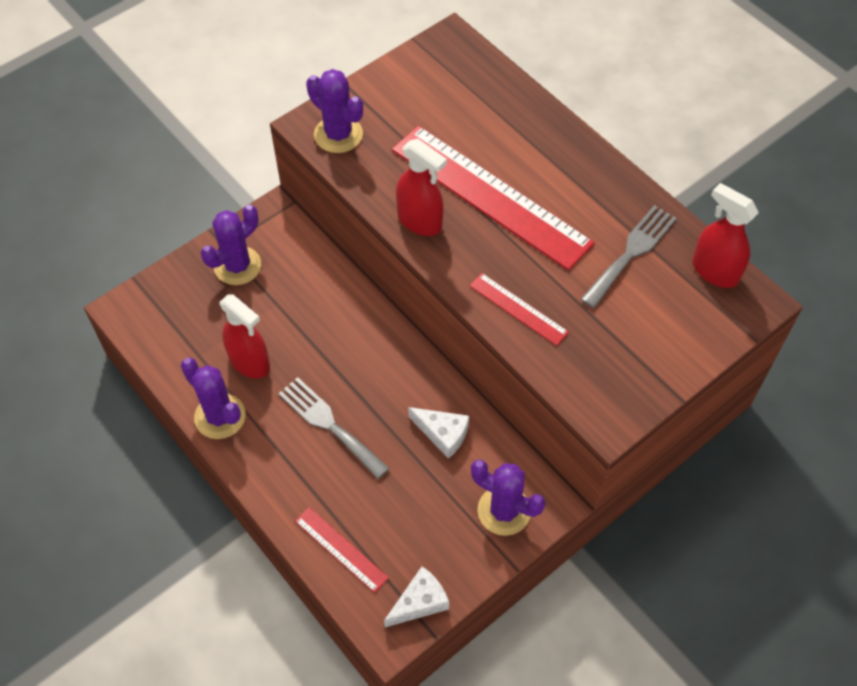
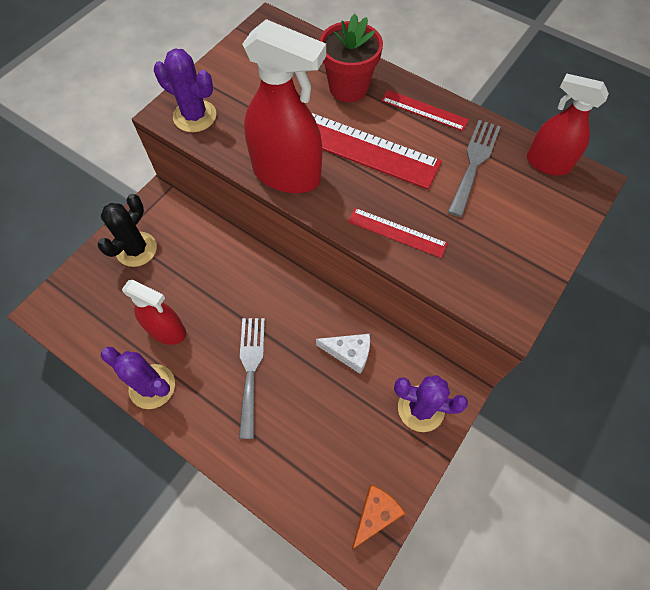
camera: 15 degrees left, 5 degrees up
(237, 266) = (136, 249): purple cactus -> black cactus
(329, 424) = (250, 369): grey fork -> grey fork turned 60 degrees clockwise
(341, 549) = (292, 483): red ruler -> red ruler (424, 110)
(419, 602) = (375, 514): white cheese -> orange cheese
(420, 221) = (287, 175): red spray bottle -> red spray bottle, size x1.58
(518, 137) = (348, 88): none -> red flower pot

